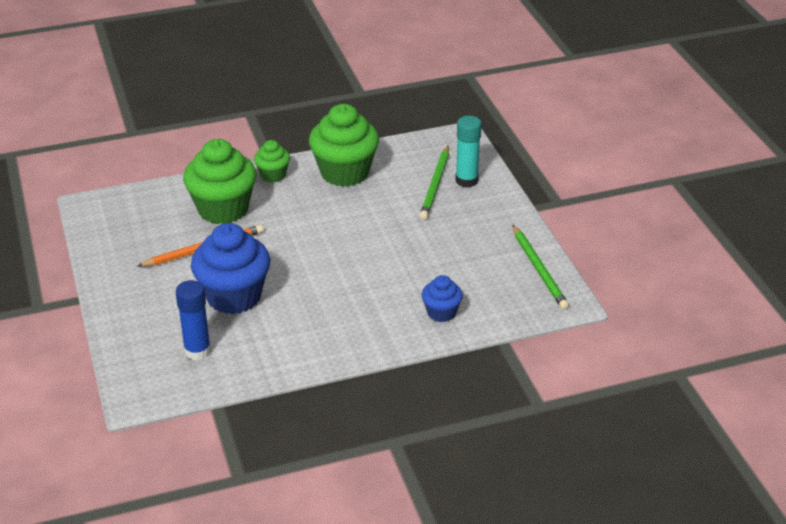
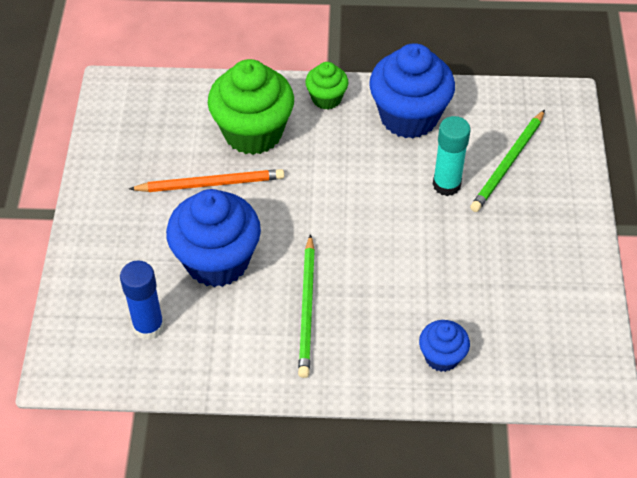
camera: 20 degrees right, 15 degrees up
(344, 172) = (409, 117): green cupcake -> blue cupcake
(466, 180) = (548, 167): turquoise glue stick -> turquoise glue stick (446, 184)
(539, 269) = (584, 327): green pencil -> green pencil (307, 308)

